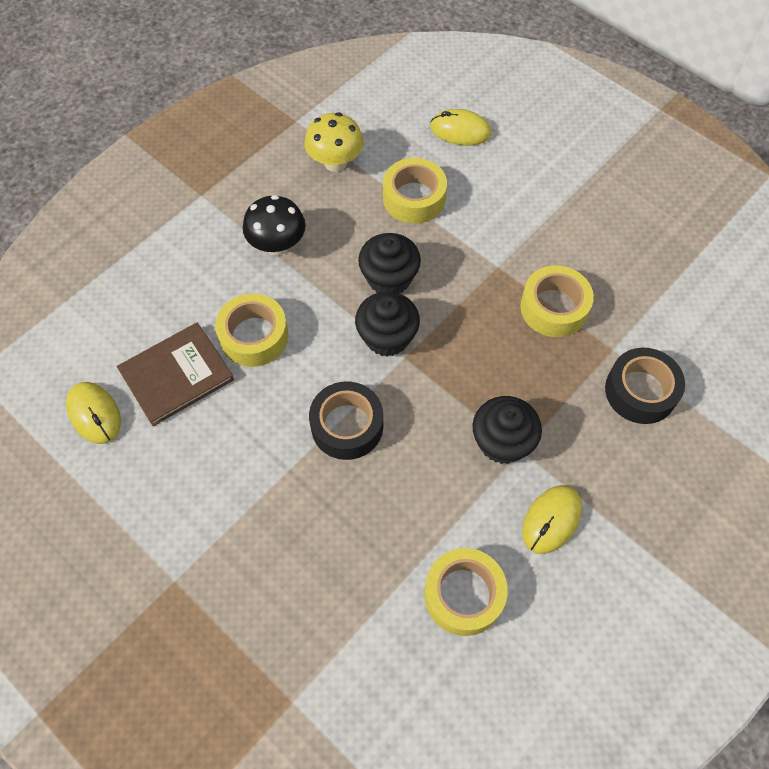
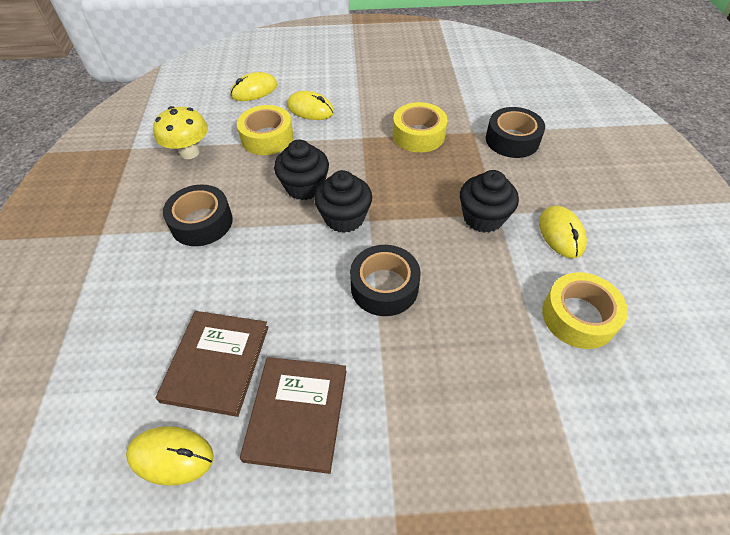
camera: 45 degrees left, 10 degrees down
(187, 460) = (297, 414): none -> brown book
(254, 336) = (250, 288): yellow tape -> none
(277, 245) = (201, 222): black mushroom -> black tape
(487, 195) = (310, 109): none -> yellow mouse

